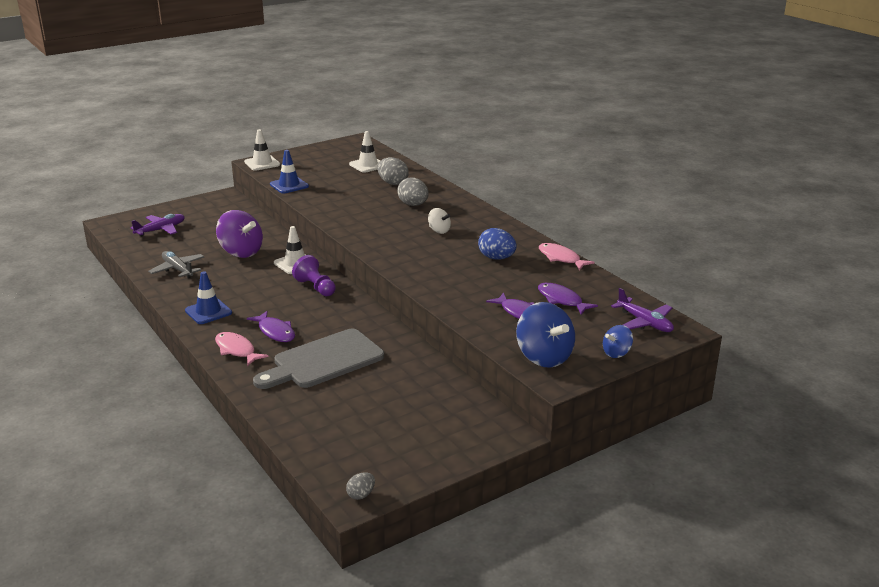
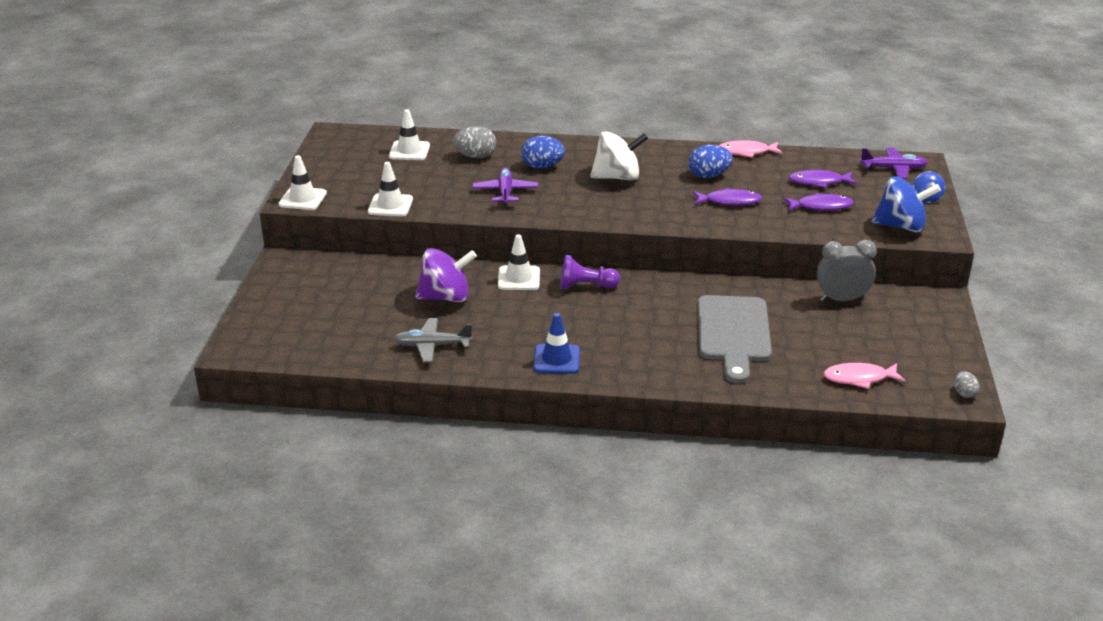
camera: 50 degrees left, 5 degrees up
(161, 230) = (311, 324): purple plane -> purple plane (505, 192)
(236, 350) = (657, 370): pink fish -> pink fish (859, 378)
(275, 332) = (647, 338): purple fish -> purple fish (729, 201)
(289, 185) = (390, 205): blue traffic cone -> white traffic cone
(413, 205) = (542, 166): grey egg -> blue egg
(438, 388) = (841, 299): none -> grey clock
(439, 231) = (617, 177): white spinning top -> white spinning top, size x1.89

